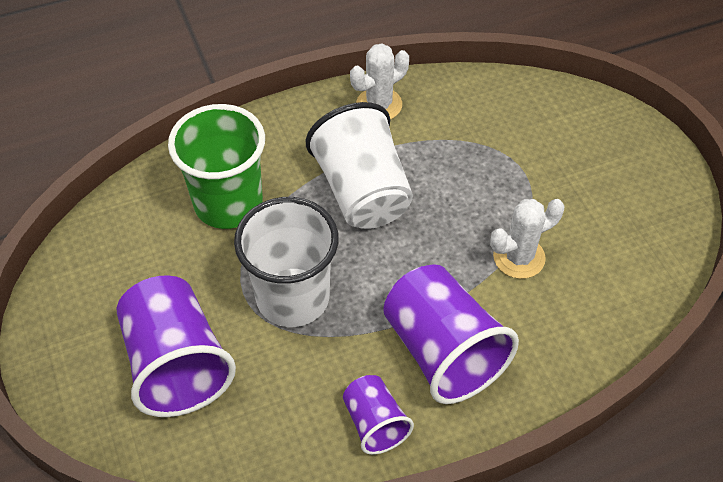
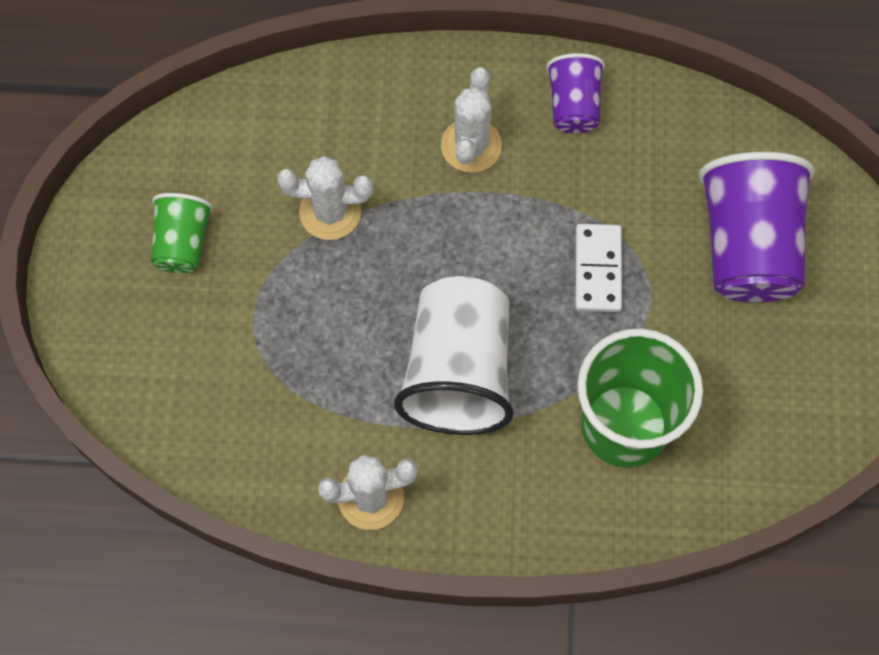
camera: 155 degrees left, 15 degrees up
(293, 297) = (598, 270): white cup -> white domino
(442, 351) = (471, 146): purple cup -> white cactus
(606, 196) = (183, 243): none -> green cup

